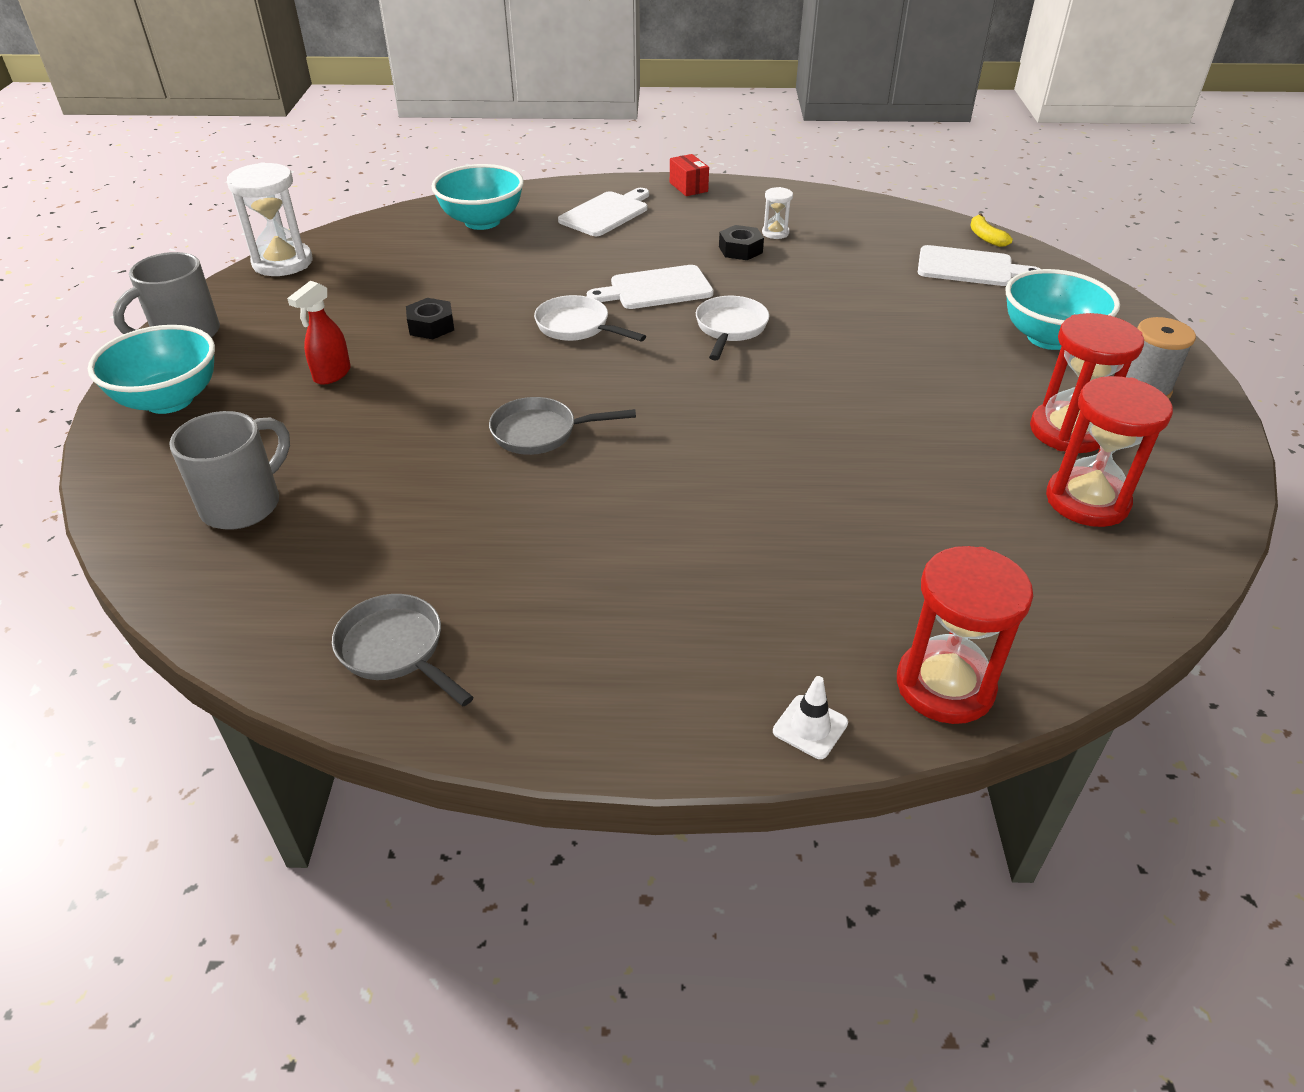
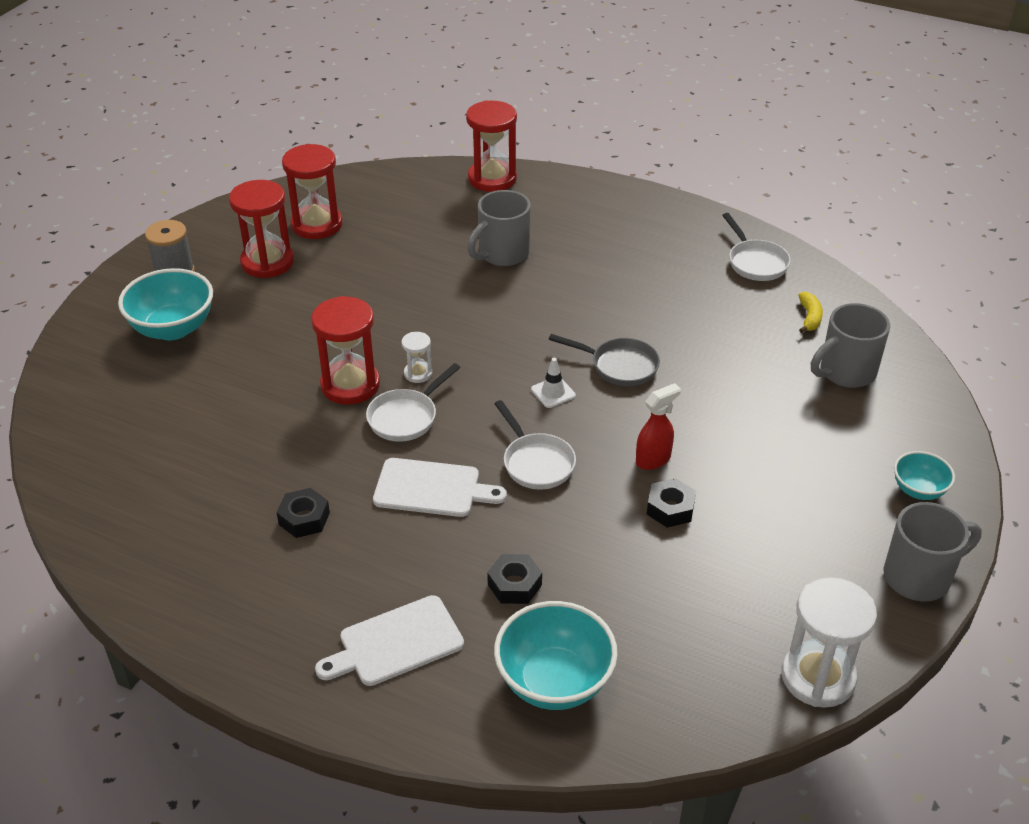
camera: 155 degrees left, 0 degrees up
(169, 400) = (918, 490): turquoise bowl -> turquoise bowl, size x0.56
(332, 374) = (773, 475): red spray bottle -> red spray bottle (653, 459)
(396, 650) = (755, 262): grey pan -> white pan
(542, 255) = (514, 585): none -> black nut
(688, 187) = (255, 666): red box -> none
(775, 233) = (243, 533): white hourglass -> white hourglass (418, 373)
(795, 537) = (502, 254): none -> grey mug
(810, 727) = (567, 182): white traffic cone -> white traffic cone (553, 392)
(812, 339) = (350, 385): none -> red hourglass
(969, 267) = (125, 419): white cutting board -> none
(986, 237) = (54, 452): yellow banana -> yellow banana (809, 317)

